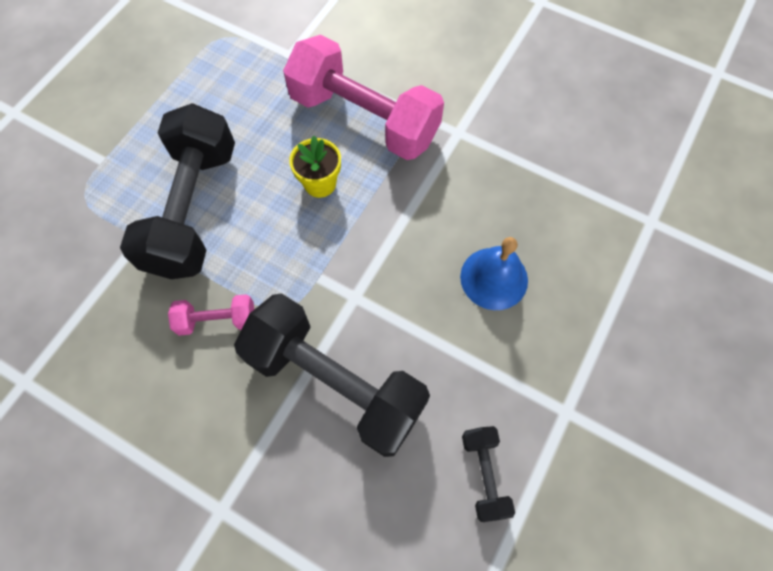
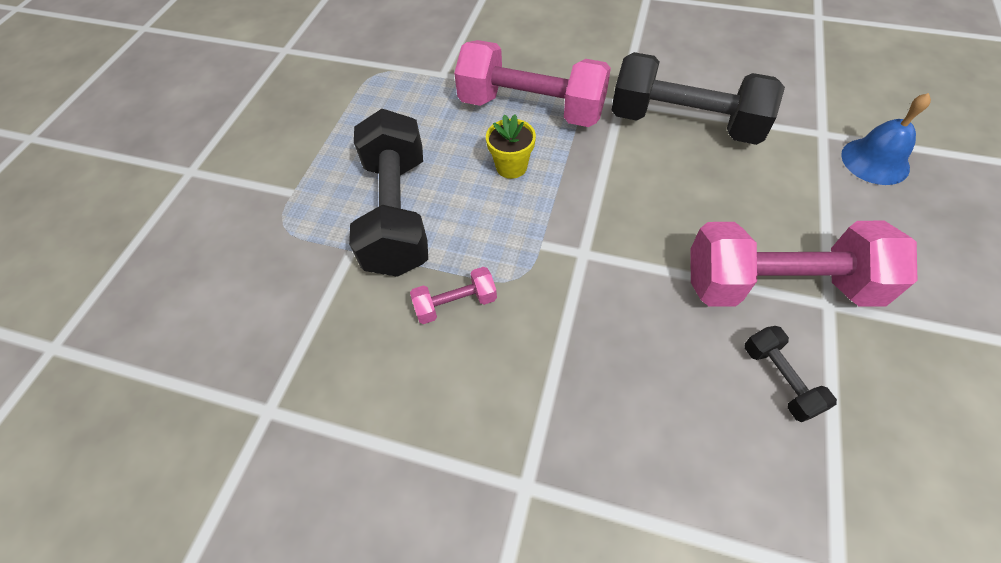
camera: 10 degrees left, 10 degrees down
(335, 382) = (596, 332): black dumbbell -> black dumbbell (684, 123)
(494, 278) = (706, 207): blue bell -> blue bell (875, 161)
(526, 380) = (778, 285): none -> pink dumbbell

